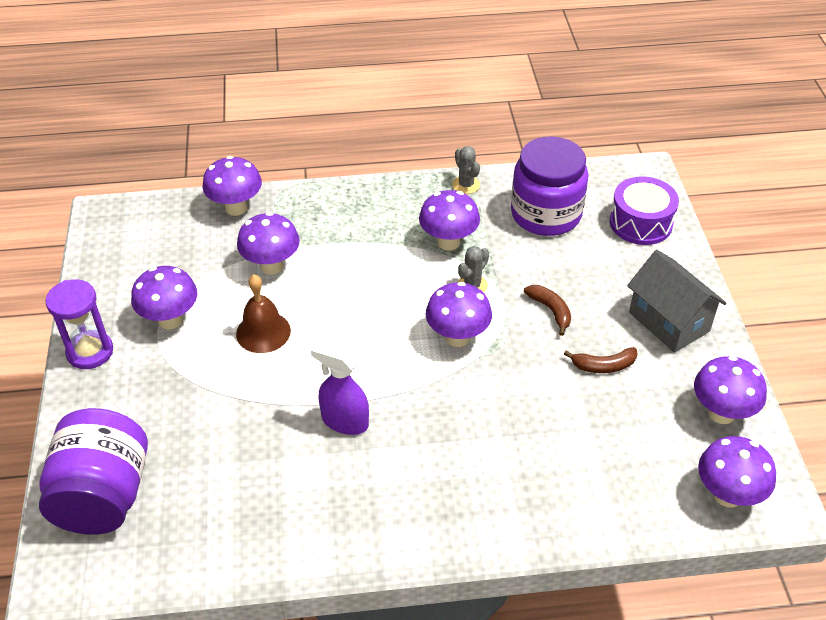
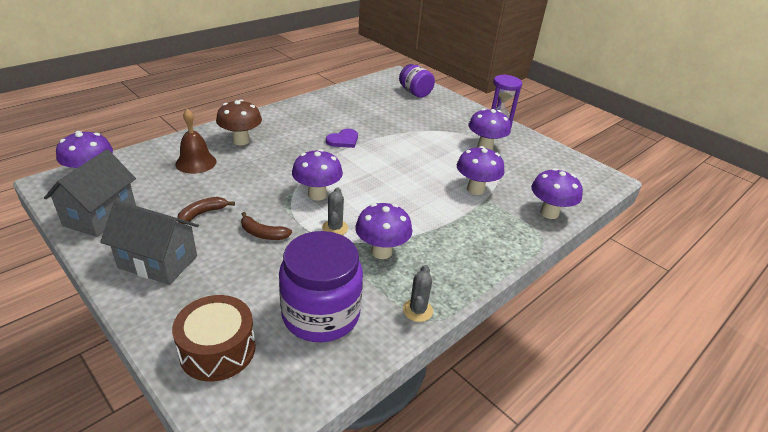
camera: 140 degrees right, 10 degrees down
(103, 496) = (415, 93): purple jar -> purple jar, size x0.61
(263, 332) = (432, 158): brown bell -> brown bell (196, 162)
(344, 421) = (343, 140): purple spray bottle -> purple heart
(466, 185) = (417, 310): grey cactus -> grey cactus turned 75 degrees clockwise
(493, 487) = (241, 141): none -> brown mushroom
(640, 223) = (217, 350): purple drum -> brown drum
(721, 413) = (100, 215): purple mushroom -> grey house

